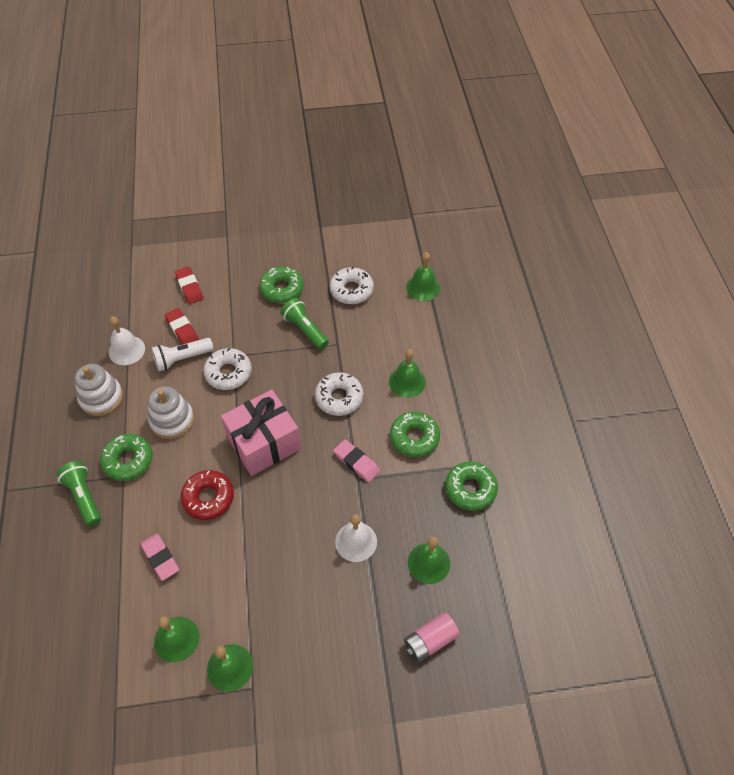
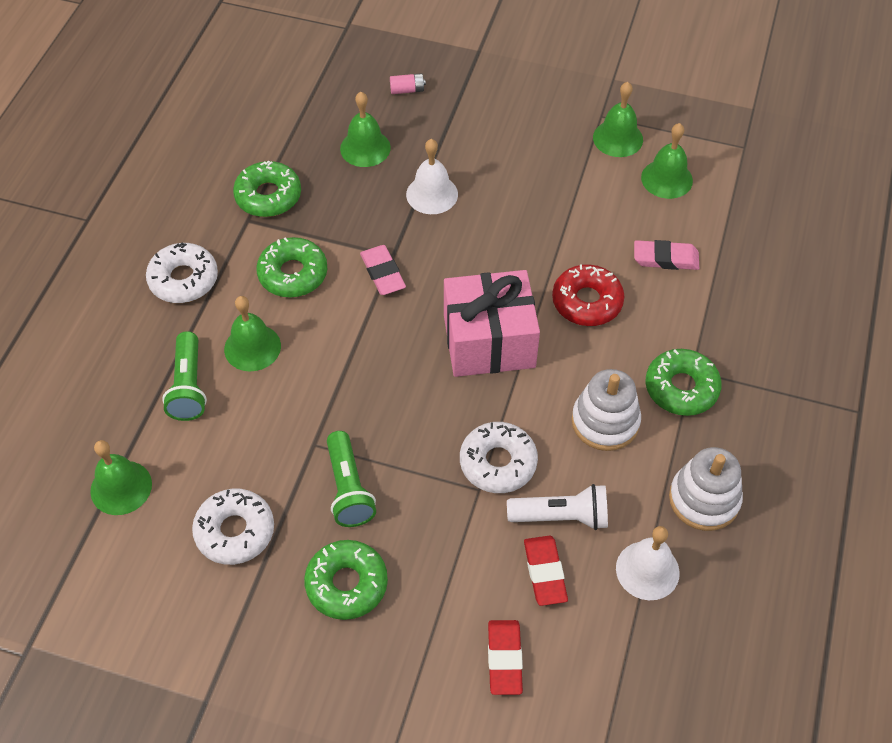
camera: 155 degrees left, 0 degrees up
(84, 497) = (750, 363): green flashlight -> green flashlight (188, 386)
(160, 558) = (665, 258): pink eraser -> pink eraser turned 75 degrees counterclockwise
(339, 398) = (357, 362): white donut -> white donut (183, 279)
(430, 641) = (407, 90): pink battery -> pink battery, size x0.61

